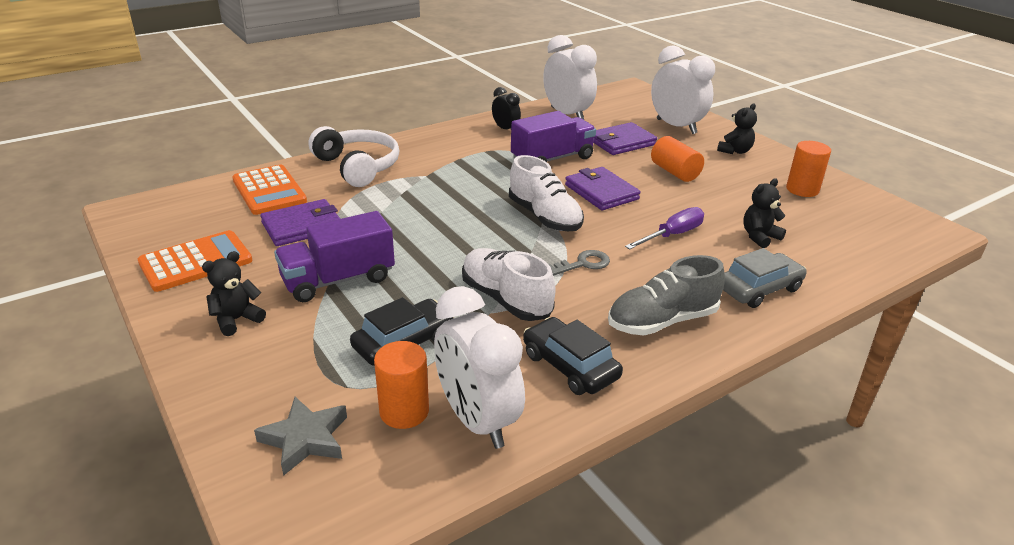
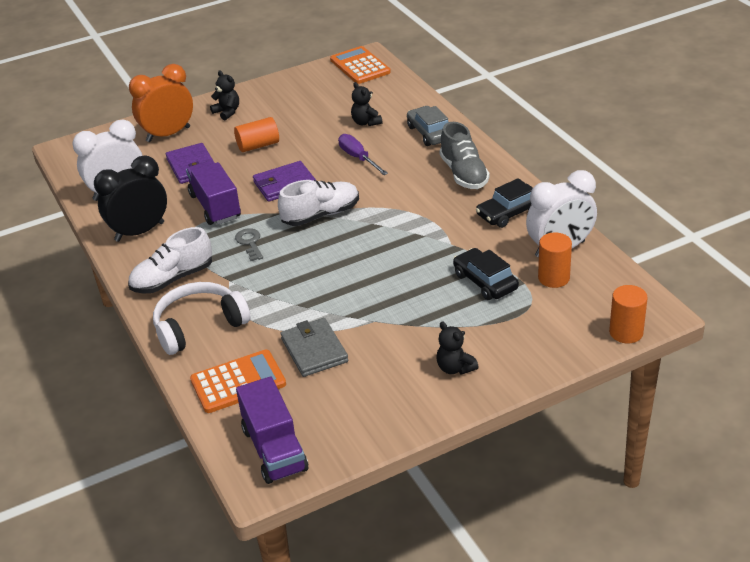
camera: 80 degrees left, 5 degrees up
(196, 262) = (367, 408): orange calculator -> orange calculator (360, 66)
(302, 226) = (314, 350): purple wallet -> grey wallet
(305, 439) = (580, 316): grey star -> none
(338, 280) = (403, 320): purple truck -> purple truck (274, 449)
(505, 129) = (139, 232): black clock -> black clock, size x1.92
(506, 299) = (435, 236): white shoe -> white shoe (172, 279)
(583, 264) = (393, 200): grey key -> grey key (250, 243)
(676, 126) = (168, 134): white clock -> orange clock
(802, 189) = (301, 94): orange cylinder -> orange cylinder (626, 332)

